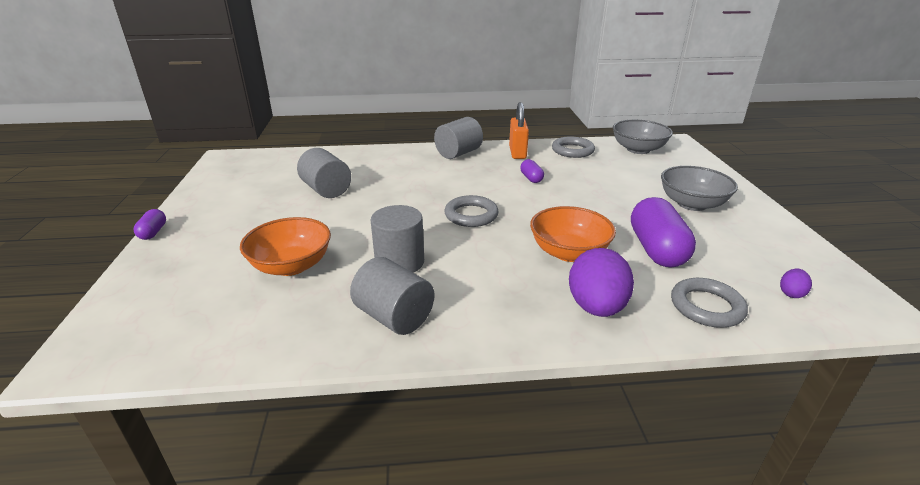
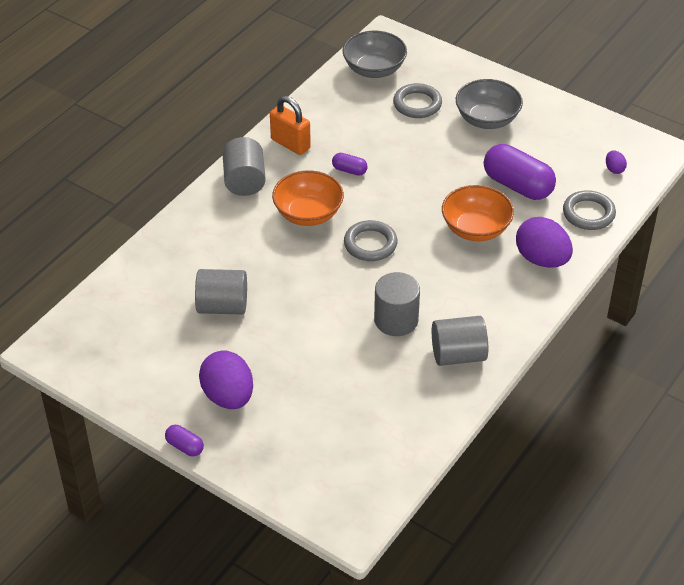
camera: 50 degrees left, 15 degrees up
(227, 227) = (228, 396): none -> purple egg
(291, 266) = (338, 380): orange bowl -> orange bowl (308, 214)
(572, 150) = (328, 108): grey ring -> grey ring (417, 104)

